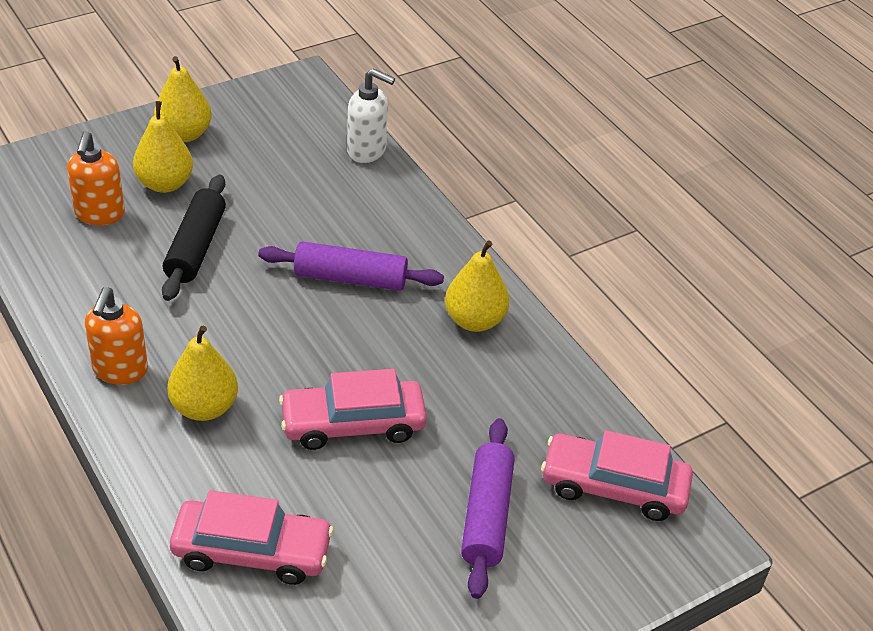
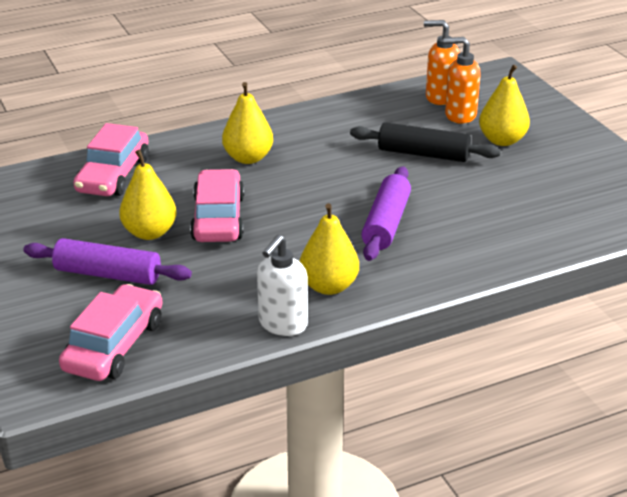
camera: 100 degrees right, 10 degrees down
(120, 370) = (290, 127): orange soap dispenser -> orange soap dispenser (440, 97)
(184, 134) = (572, 148): yellow pear -> yellow pear (150, 232)
(367, 151) = (571, 240): white soap dispenser -> white soap dispenser (282, 324)

